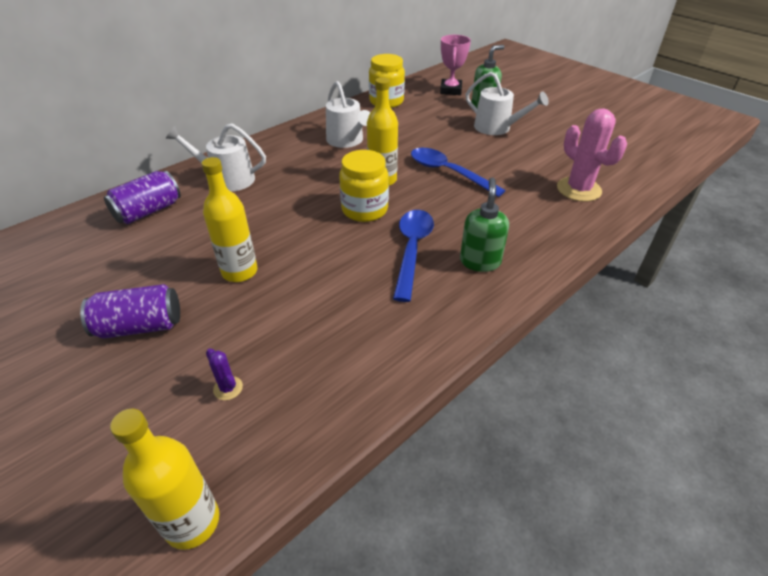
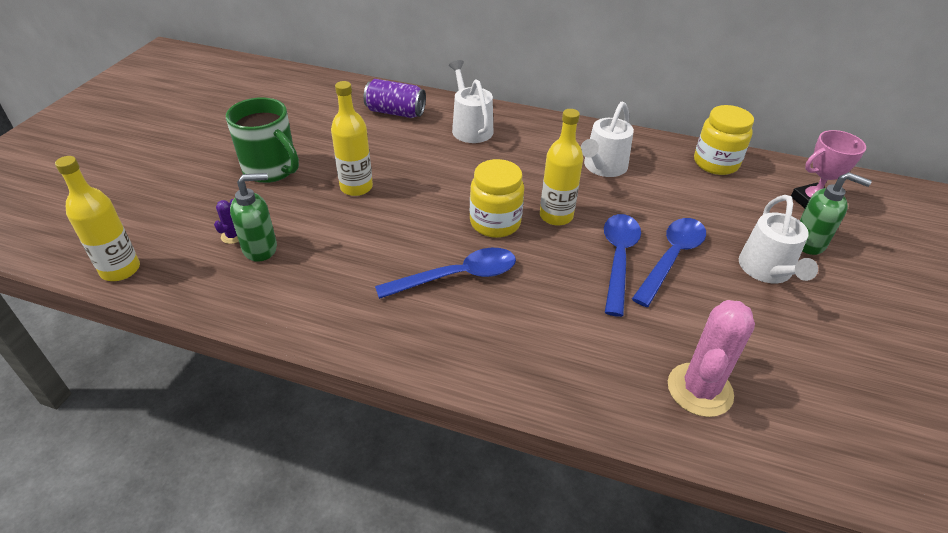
camera: 60 degrees right, 0 degrees up
(140, 326) = (271, 169): purple can -> green mug
(462, 153) = (671, 258): none -> blue spoon
(480, 261) = (476, 333): green soap dispenser -> green soap dispenser (260, 248)

